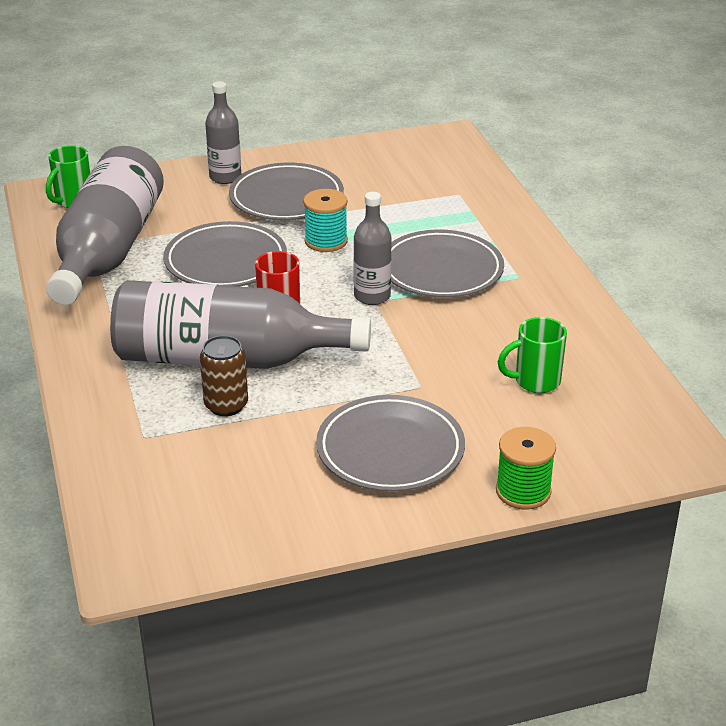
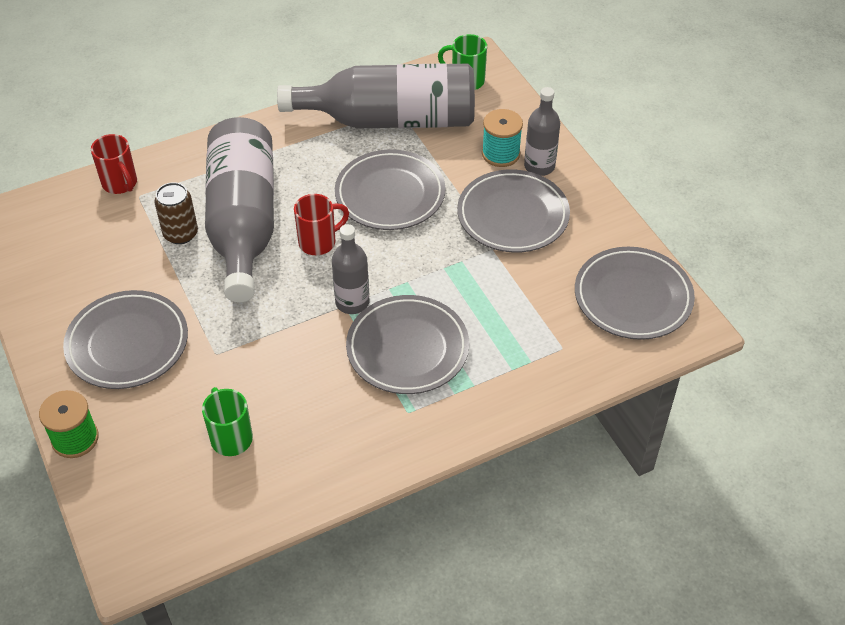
camera: 80 degrees right, 15 degrees up
(113, 452) = (120, 184): none -> red mug
(326, 241) = (441, 256): turquoise spool -> turquoise spool (500, 154)
(409, 155) = (633, 297): none -> grey plate

